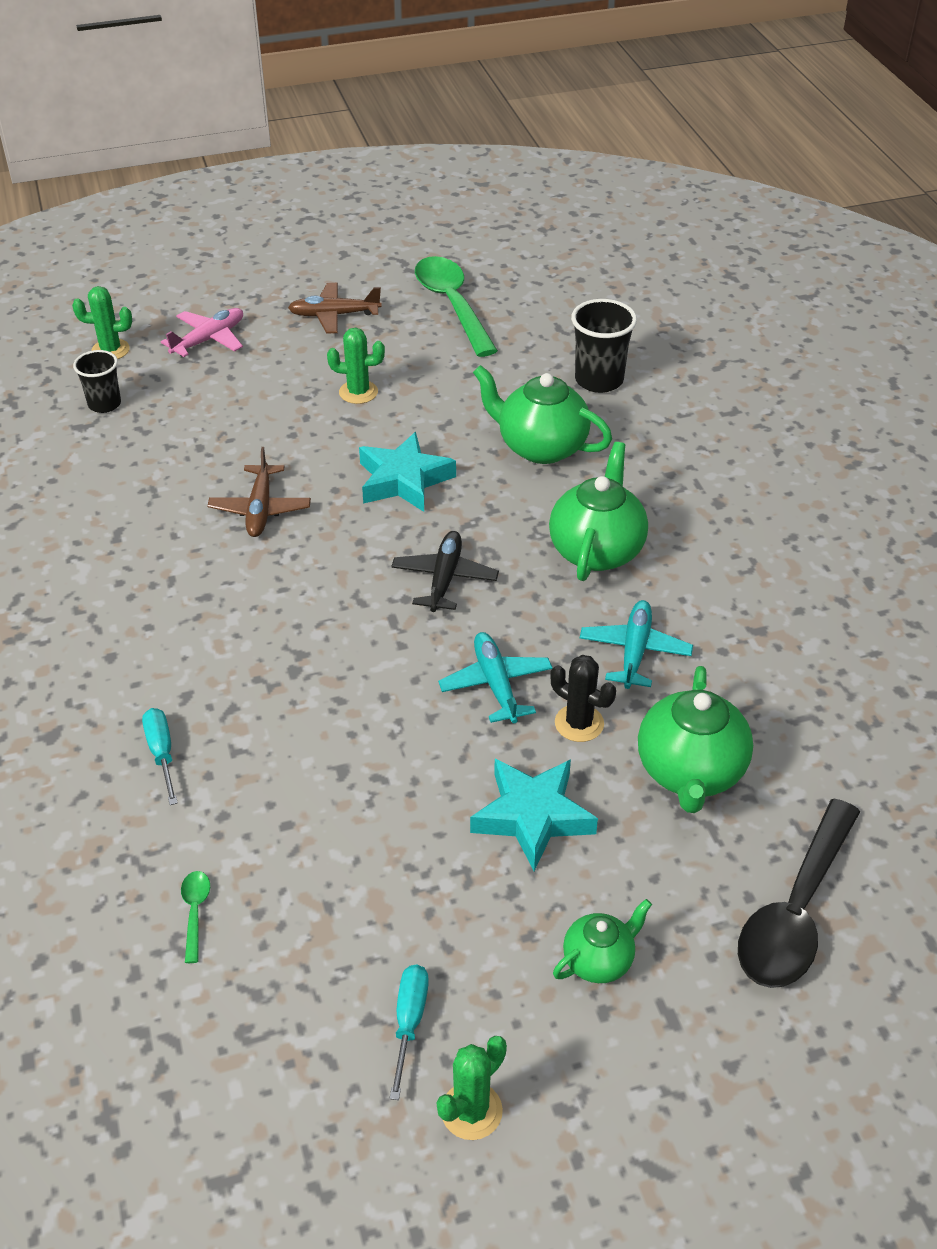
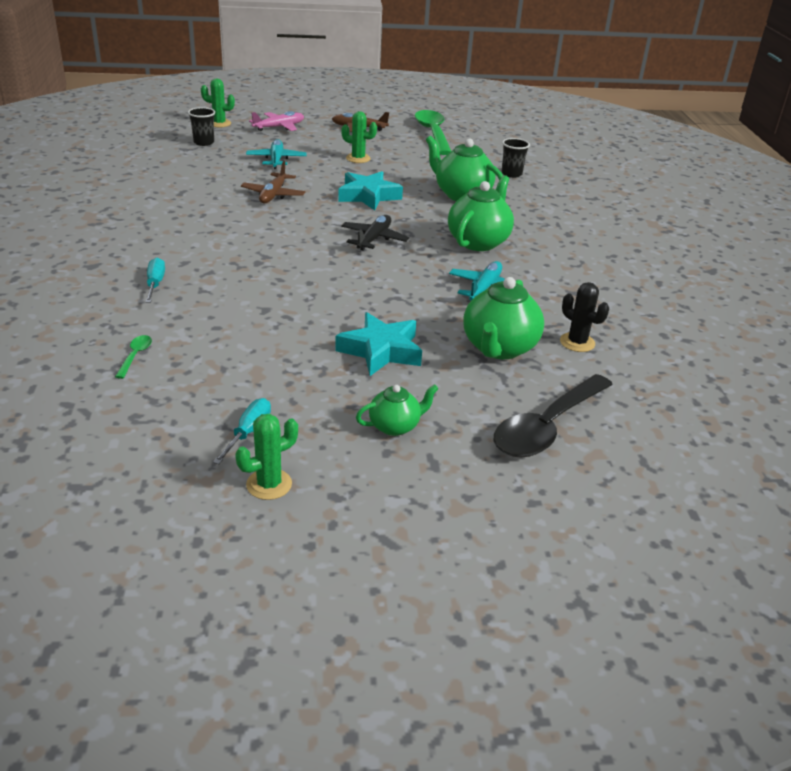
camera: 10 degrees right, 10 degrees down
(495, 684) = (385, 288): turquoise plane -> turquoise plane (276, 160)
(579, 723) = (432, 314): black cactus -> black cactus (577, 342)
(599, 380) = (511, 174): black cup -> black cup, size x0.66

